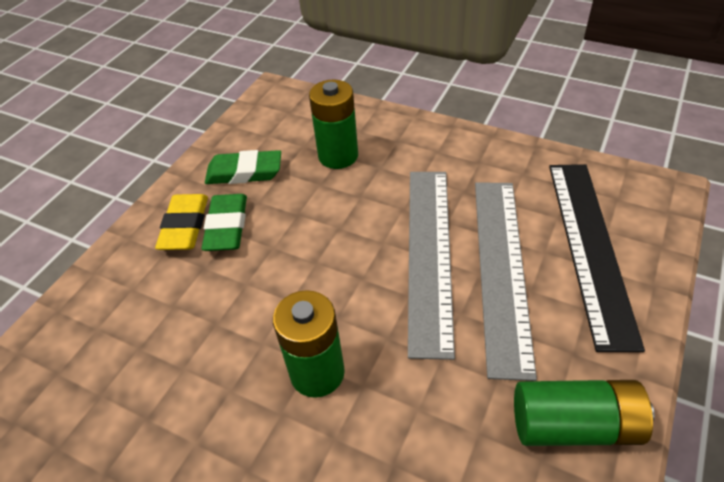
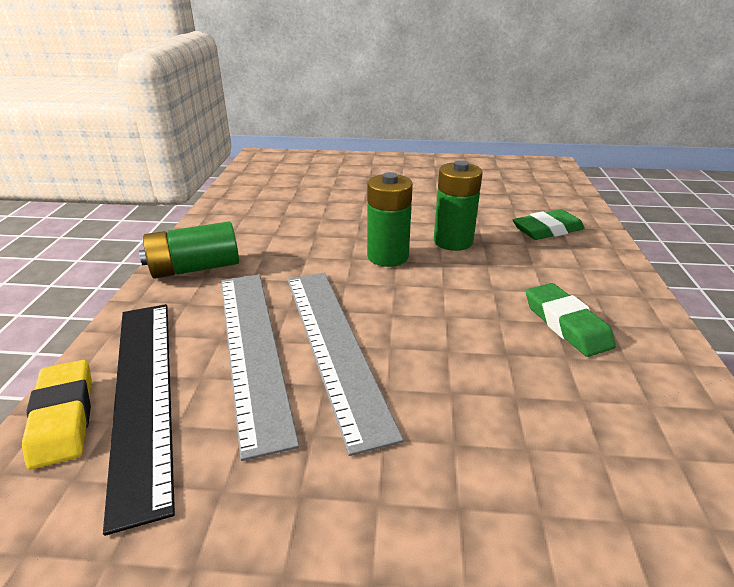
camera: 155 degrees right, 15 degrees down
(185, 226) = (608, 315): yellow eraser -> yellow eraser (63, 417)
(244, 172) = (628, 386): green eraser -> green eraser (547, 230)
(338, 156) = (531, 446): green battery -> green battery (453, 241)

